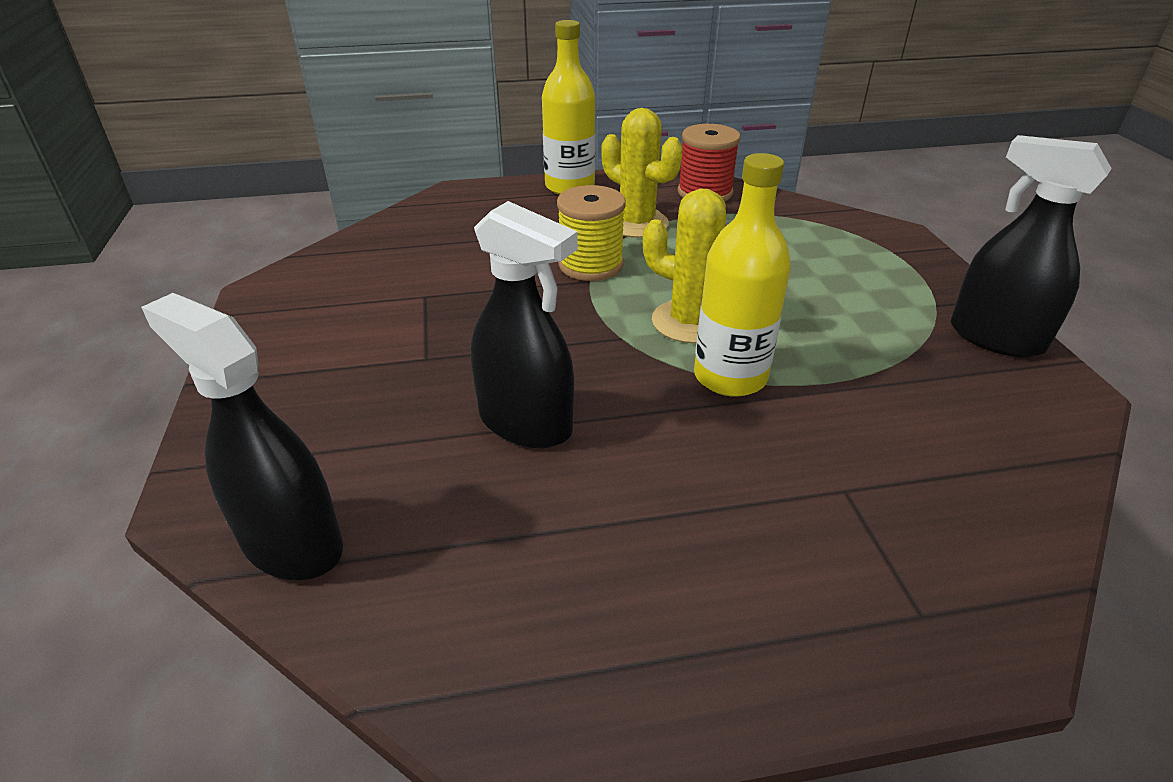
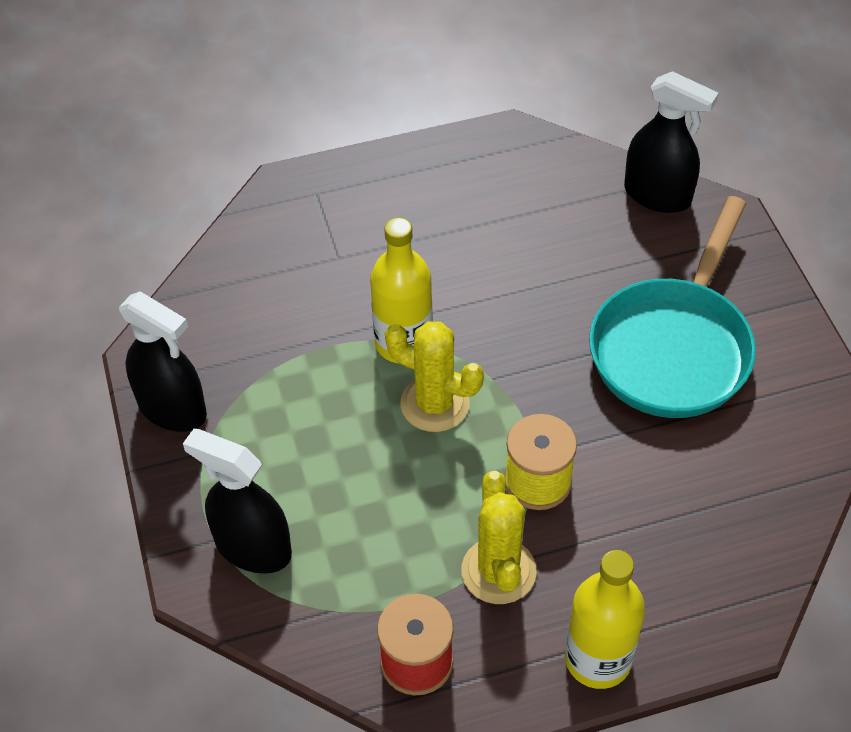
camera: 175 degrees right, 15 degrees up
(399, 348) = (674, 347): none -> turquoise pan
(526, 423) = (549, 286): black spray bottle -> black spray bottle (253, 547)
(637, 223) = (498, 571): yellow cactus -> yellow cactus turned 45 degrees clockwise

